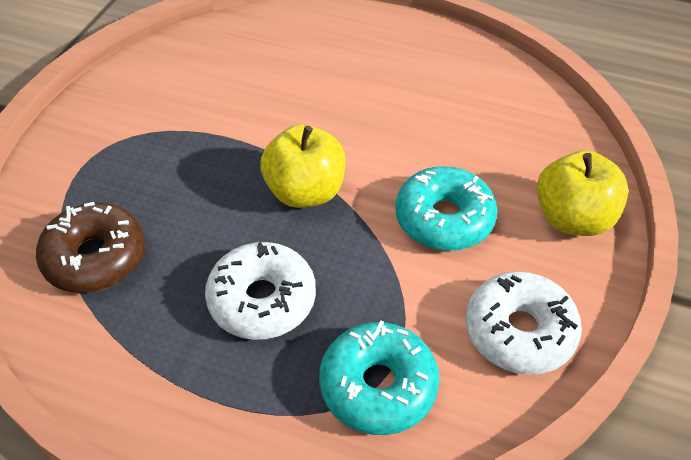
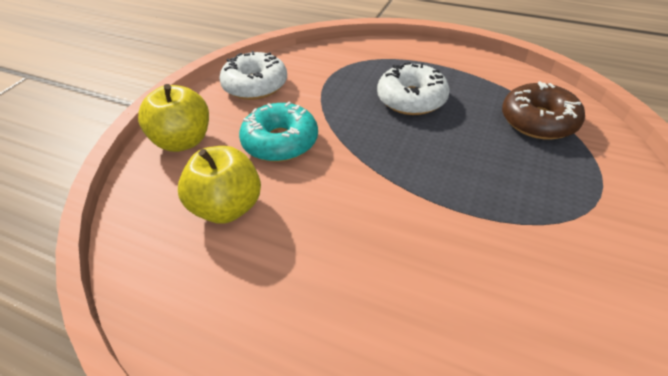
camera: 175 degrees left, 5 degrees down
(305, 191) = (390, 162): yellow apple -> yellow apple (227, 207)
(378, 386) = (341, 66): turquoise donut -> none

